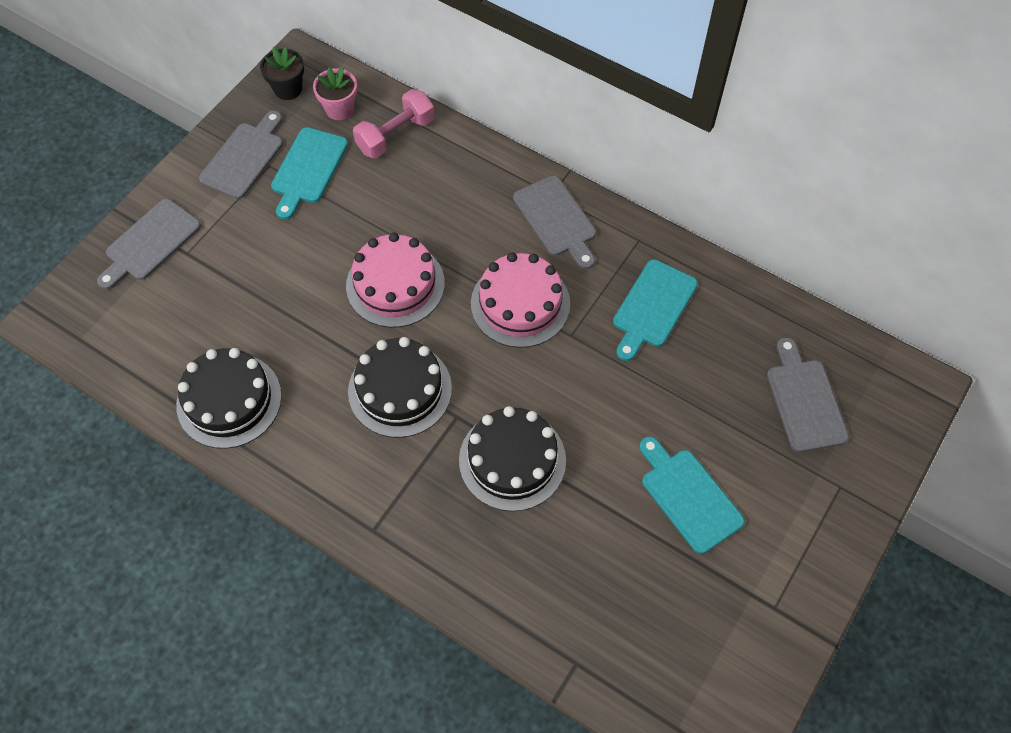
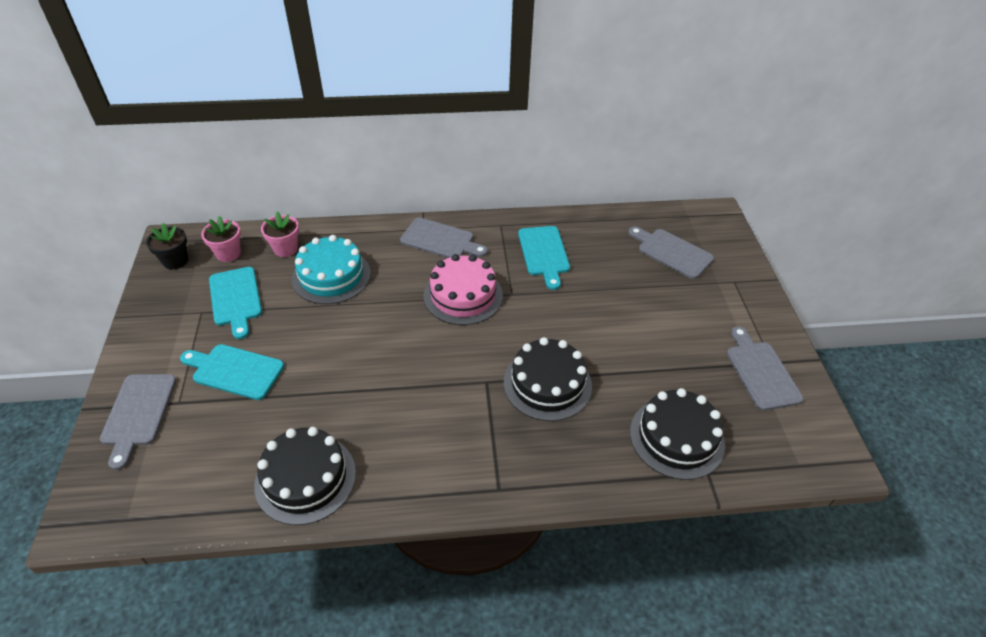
camera: 40 degrees left, 15 degrees down
(244, 157) = (175, 317): grey cutting board -> grey cutting board (761, 372)
(395, 135) = (285, 249): pink dumbbell -> pink flower pot
(395, 284) = (367, 331): pink cake -> none
(400, 390) = (431, 390): black cake -> black cake (676, 437)
(413, 197) = (331, 276): none -> turquoise cake
(688, 496) = (667, 336): turquoise cutting board -> turquoise cutting board (235, 371)

